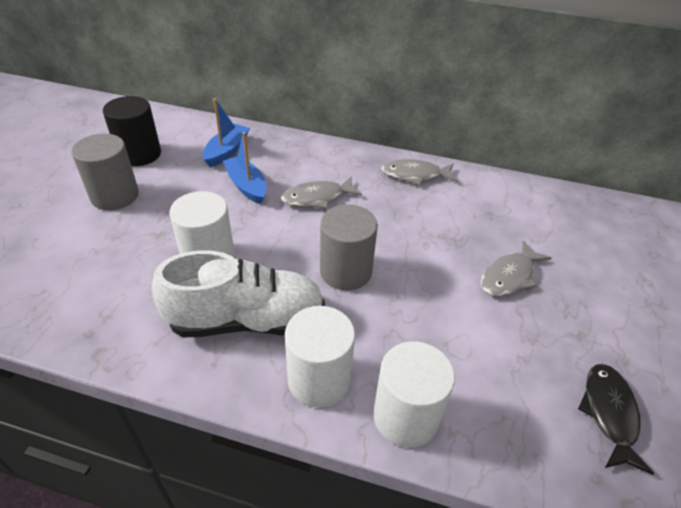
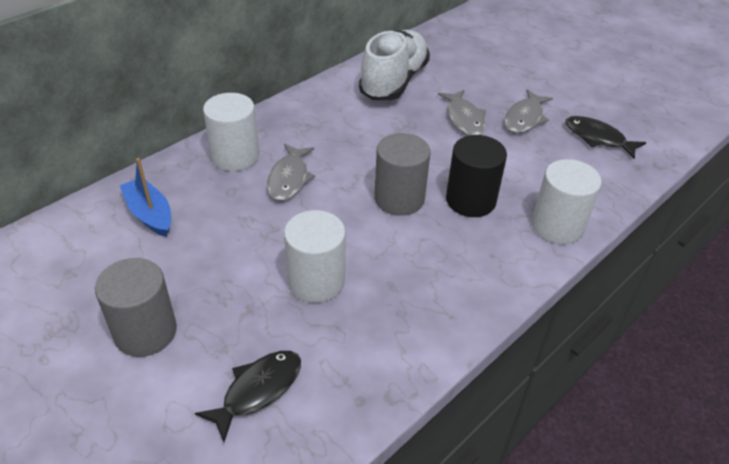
camera: 60 degrees left, 0 degrees up
(80, 270) = (258, 390): none -> black fish
(139, 154) = (79, 290): black cylinder -> black cylinder (470, 200)
(246, 186) = (227, 219): blue boat -> none
(246, 320) = (415, 279): white shoe -> white shoe (393, 82)
(319, 379) = (502, 258): white cylinder -> white cylinder (235, 156)
(414, 175) = (310, 109): grey fish -> grey fish (524, 118)

